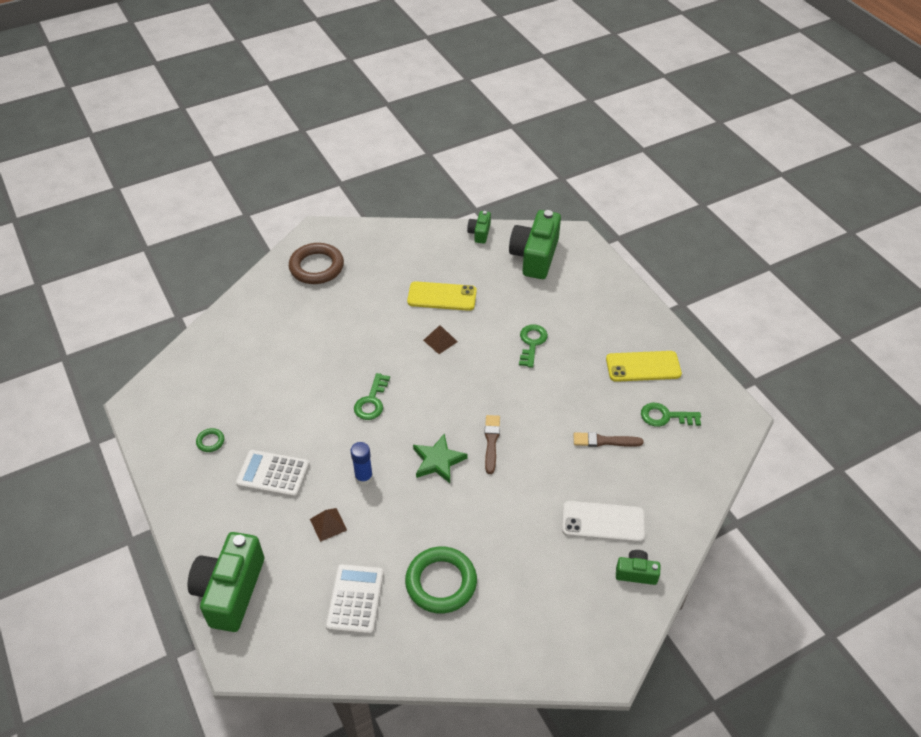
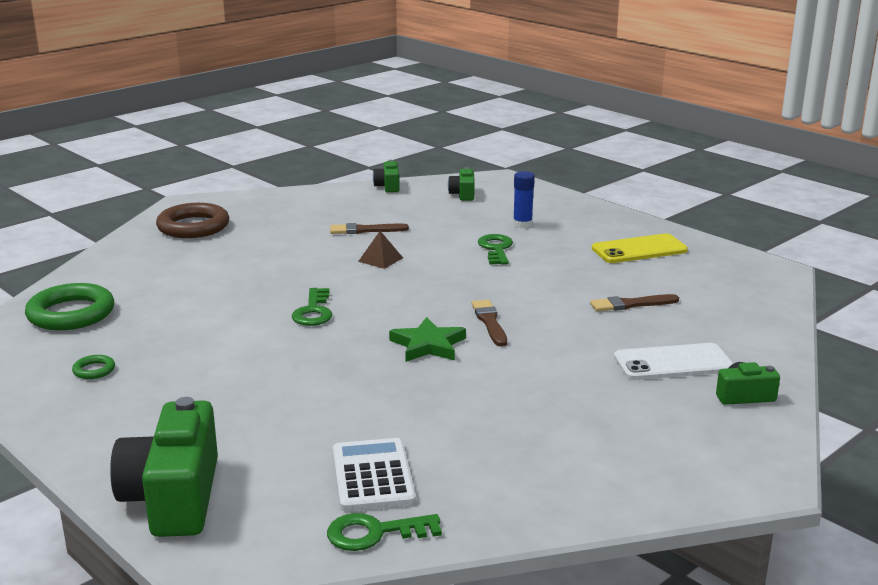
camera: 15 degrees left, 25 degrees down
(273, 474) = (199, 385): white calculator -> none
(328, 524) = (300, 416): brown pyramid -> none
(364, 477) = (332, 371): blue glue stick -> blue glue stick (522, 224)
(441, 582) = (489, 442): green ring -> green ring (71, 314)
(442, 296) = (365, 230): yellow phone -> brown brush
(535, 256) = (463, 194): green camera -> green camera, size x0.49
(665, 416) = (690, 279): green key -> green key (375, 533)

